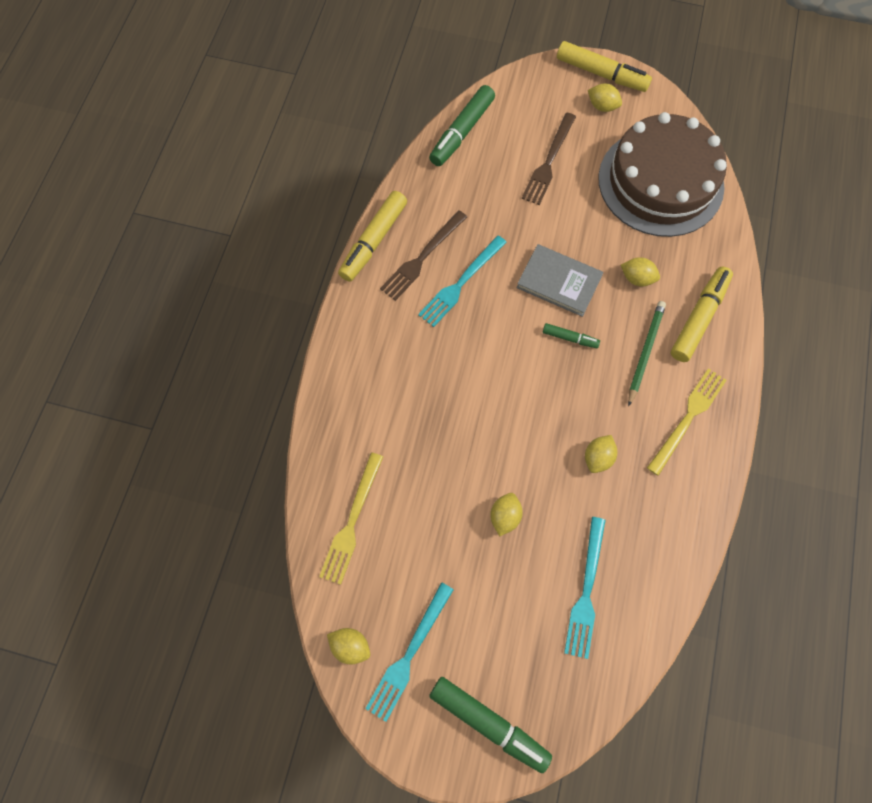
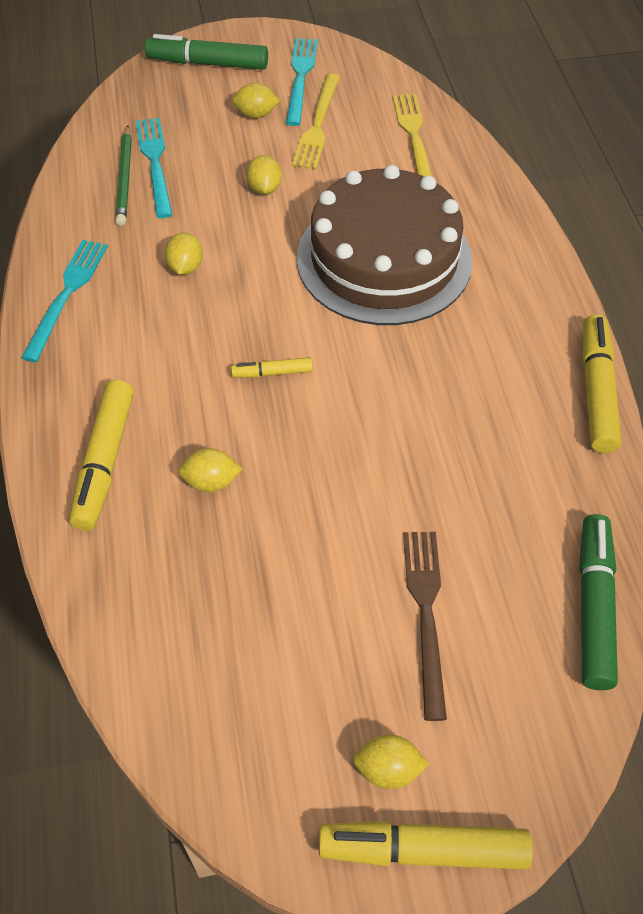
camera: 155 degrees right, 15 degrees down
(350, 646) = (355, 67): yellow lemon -> yellow lemon (256, 114)
(422, 257) = (519, 395): brown fork -> none
(461, 283) = (448, 384): turquoise fork -> turquoise fork (67, 295)
(559, 282) = (319, 435): grey book -> none
(570, 338) = (272, 373): green marker -> yellow marker
(645, 352) = (166, 392): green pencil -> green pencil (125, 178)
(660, 182) = (226, 655): brown cake -> brown cake (384, 259)
(688, 418) = (89, 340): yellow fork -> yellow fork (317, 125)

